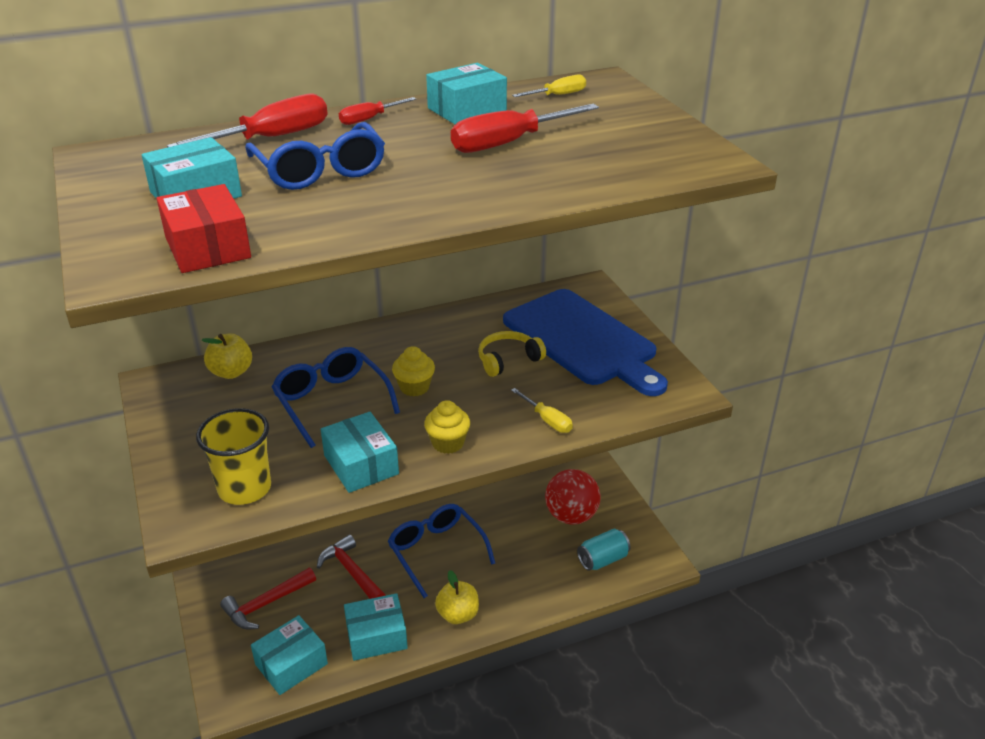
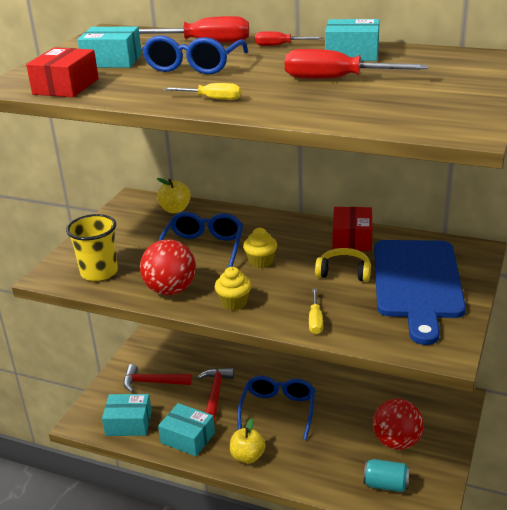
camera: 45 degrees right, 5 degrees down
(361, 464) = (170, 290): turquoise box -> red ball
(471, 323) = (352, 239): none -> red box
(558, 95) = (437, 59): yellow screwdriver -> yellow screwdriver (212, 99)

